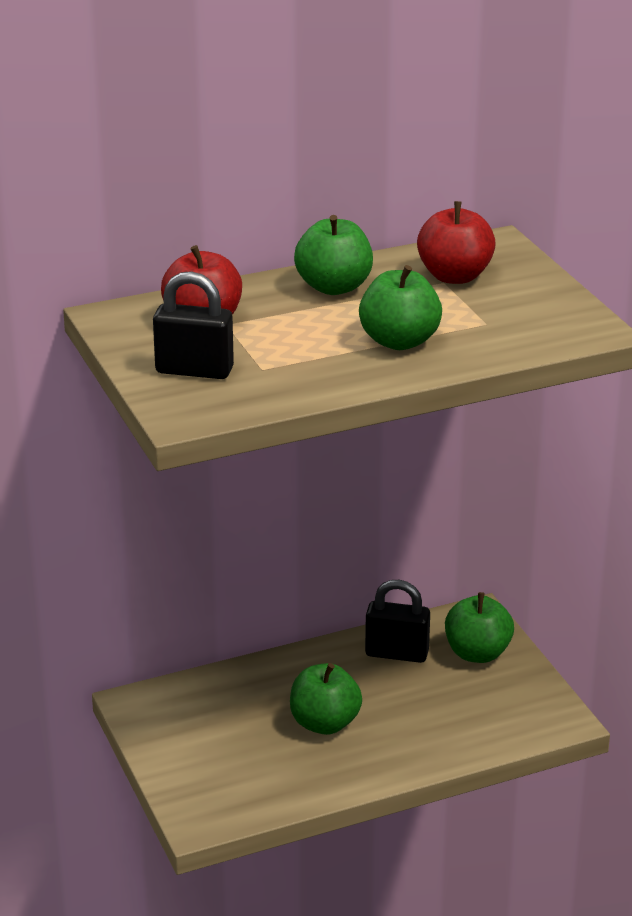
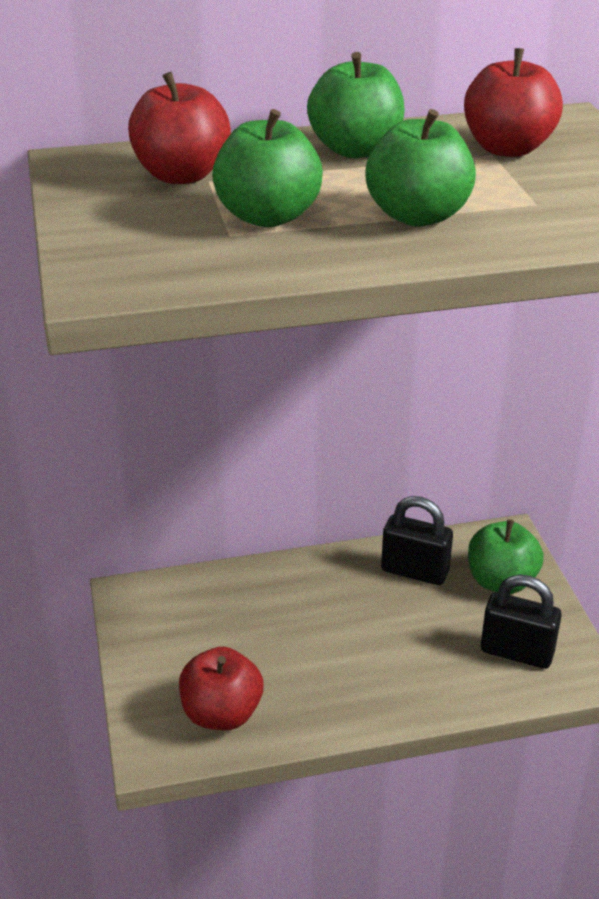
camera: 10 degrees right, 5 degrees up
(194, 370) = (143, 229): black padlock -> black padlock (516, 652)
(251, 786) = (221, 713): none -> red apple
(324, 723) = (320, 645): green apple -> green apple (268, 216)

